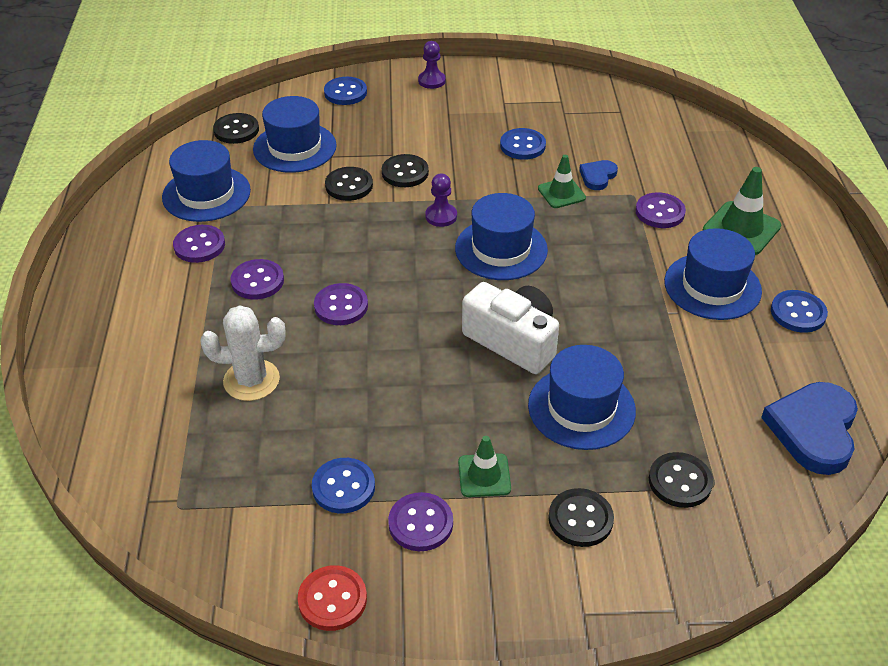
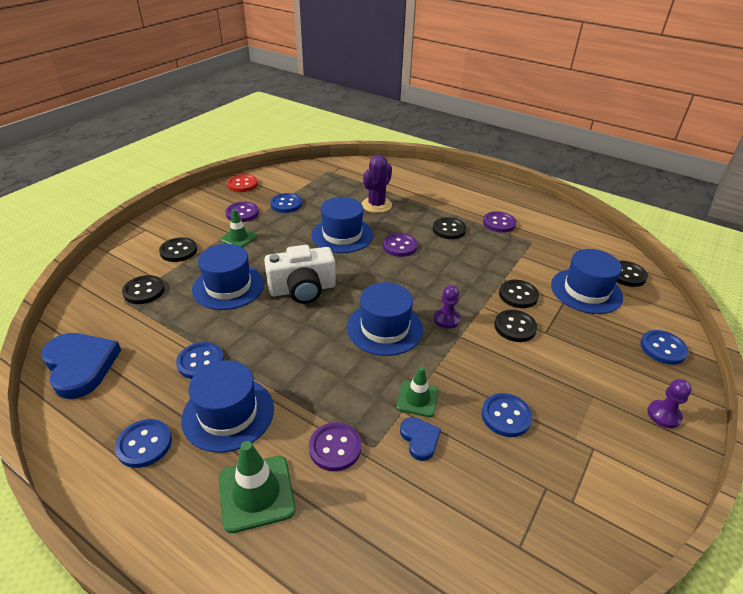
camera: 125 degrees right, 5 degrees down
(206, 194) = (551, 240): blue hat -> blue hat (342, 235)
(251, 380) = (376, 205): white cactus -> purple cactus
(257, 281) = (449, 229): purple button -> black button
(694, 345) = (200, 362): none -> blue button

